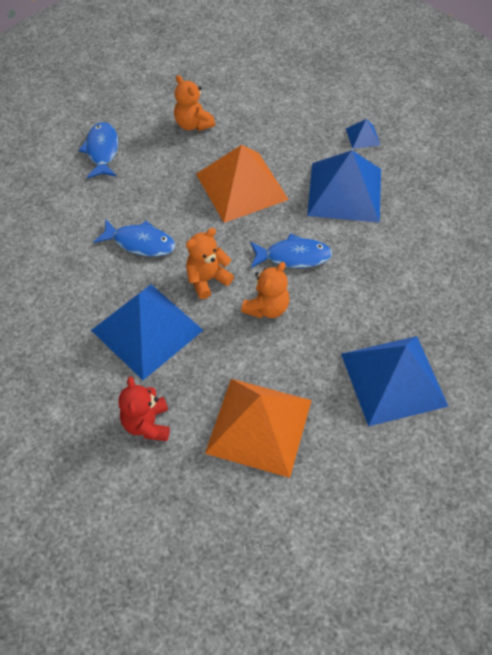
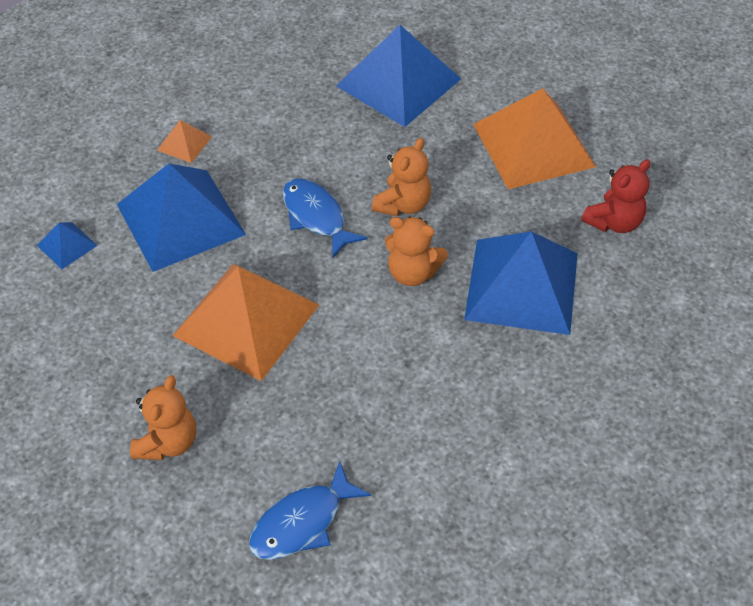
camera: 125 degrees left, 5 degrees down
(140, 243) = (418, 367): blue fish -> none
(267, 308) = (403, 204): orange teddy bear -> orange teddy bear turned 120 degrees clockwise
(414, 222) = (184, 143): none -> orange pyramid

